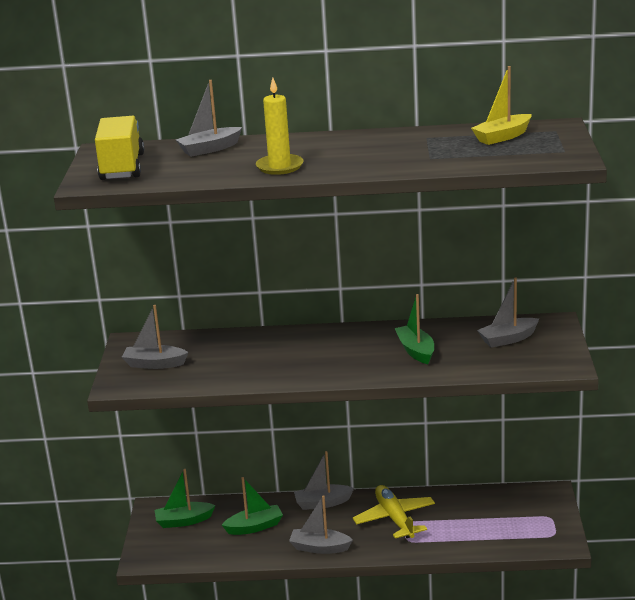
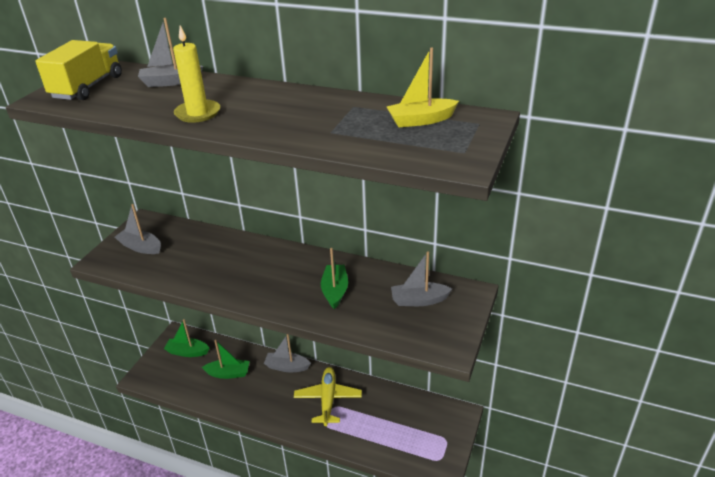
camera: 20 degrees right, 10 degrees up
(319, 548) = (259, 409): grey boat -> none

